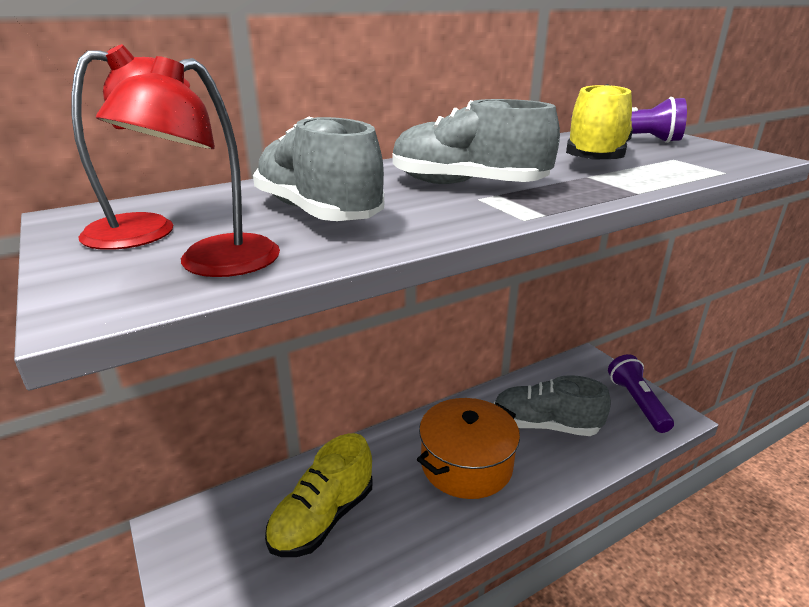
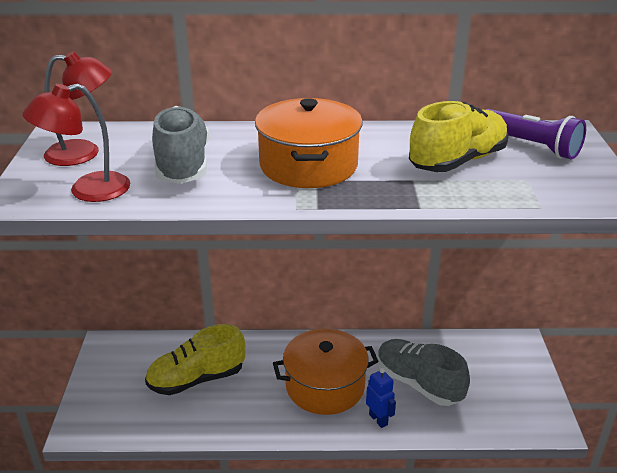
camera: 30 degrees right, 5 degrees up
(467, 185) = (308, 165): grey shoe -> orange pot
(544, 475) = (378, 419): none -> blue robot
(637, 403) = (525, 399): purple flashlight -> none

